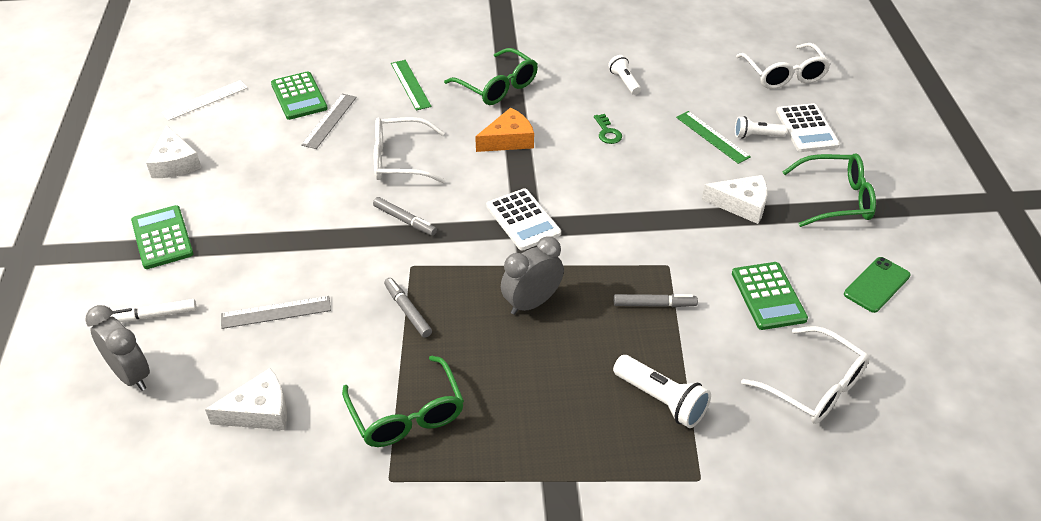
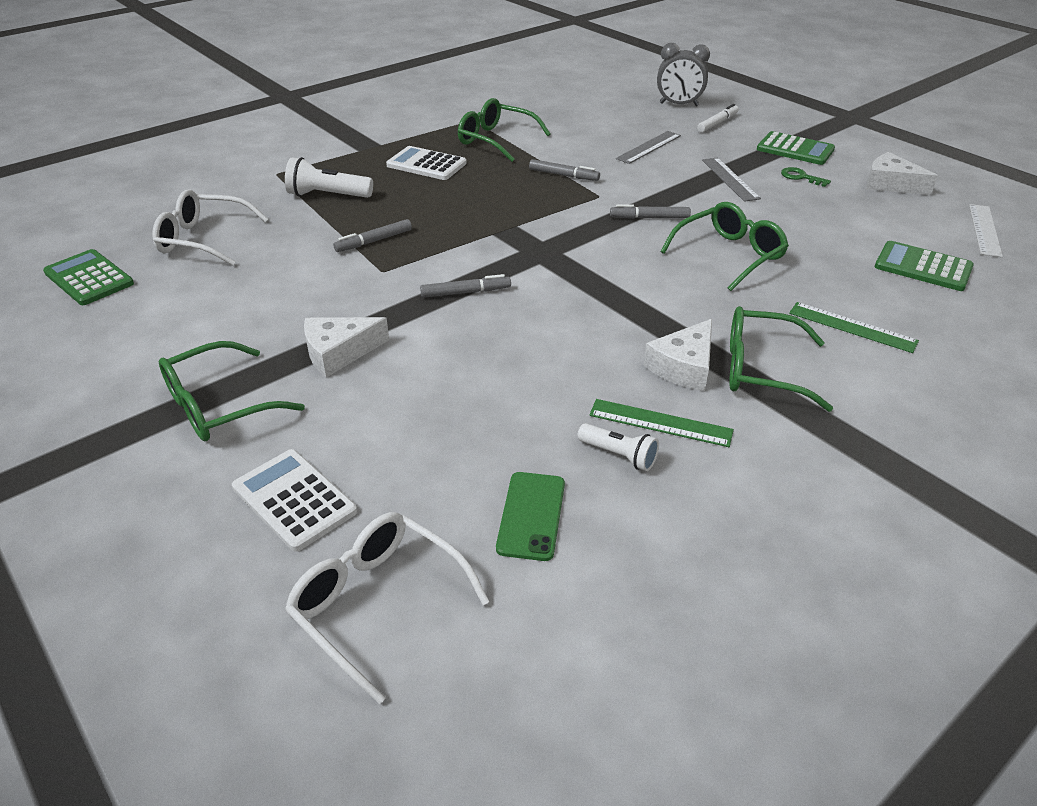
camera: 145 degrees right, 5 degrees down
(259, 411) = (584, 116): white cheese -> white cheese (684, 366)
(329, 121) = (851, 259): grey ruler -> grey ruler (730, 179)
(399, 160) = (729, 255): white glasses -> green glasses
(508, 140) = (660, 315): orange cheese -> none
(523, 220) = (552, 254): white calculator -> white calculator (426, 164)
(532, 303) = (477, 209): grey clock -> none
(607, 132) = (564, 370): green key -> green key (801, 177)
(619, 214) = (466, 292): none -> grey marker
(712, 137) = (427, 423): green ruler -> green ruler (660, 423)
(756, 136) = (366, 452): white flashlight -> none
(768, 296) = (269, 282): green calculator -> green calculator (89, 278)
(877, 285) = (152, 331): green phone -> green phone (531, 515)

